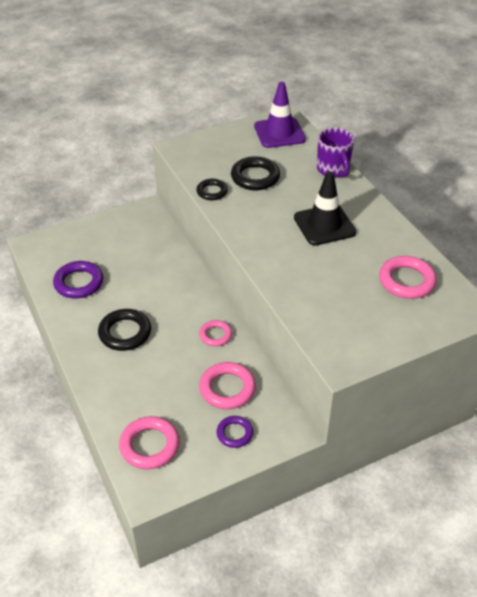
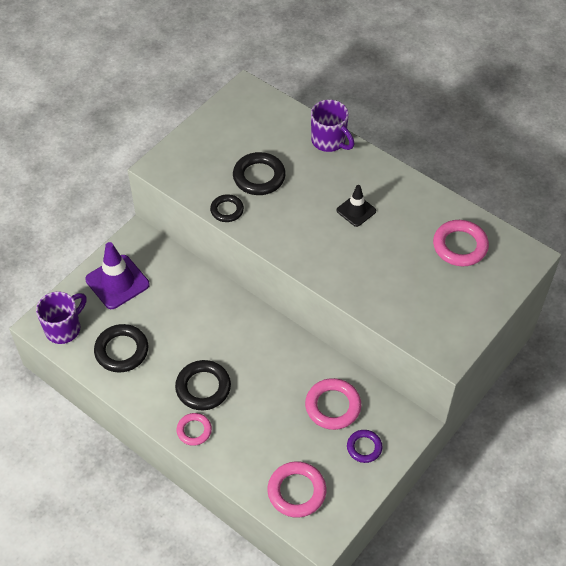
camera: 25 degrees left, 10 degrees up
(46, 252) = (64, 328): none -> purple mug
(79, 283) = (121, 351): purple ring -> black ring
(215, 335) = (290, 355): pink ring -> pink ring (194, 430)
(279, 133) = (251, 112): purple traffic cone -> purple traffic cone (117, 282)
(324, 225) = (356, 211): black traffic cone -> black traffic cone, size x0.59

